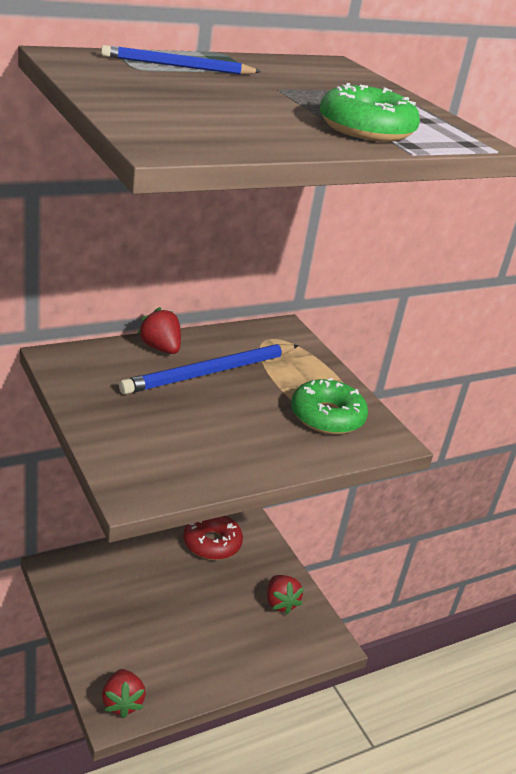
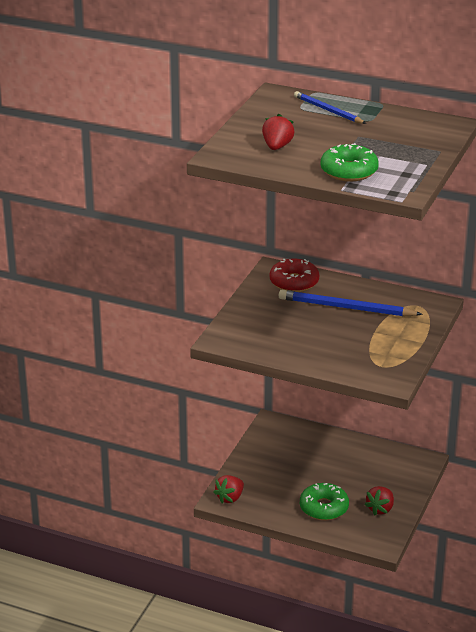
camera: 55 degrees right, 0 degrees up
(160, 348) = (338, 285): red strawberry -> red strawberry (277, 147)
(212, 543) = (382, 458): red donut -> red donut (294, 282)
(327, 416) = (376, 355): green donut -> green donut (324, 508)

